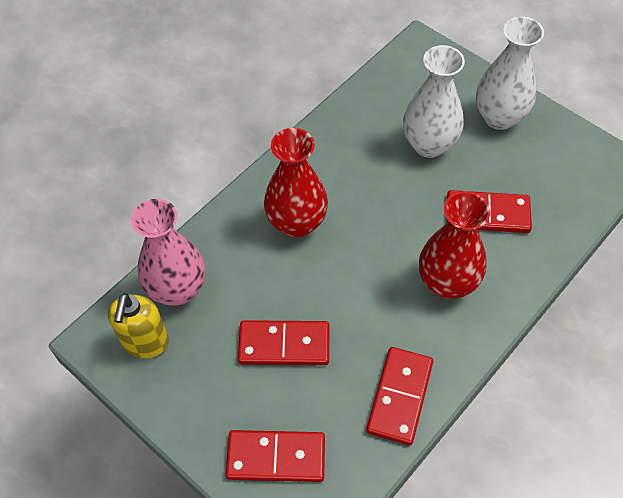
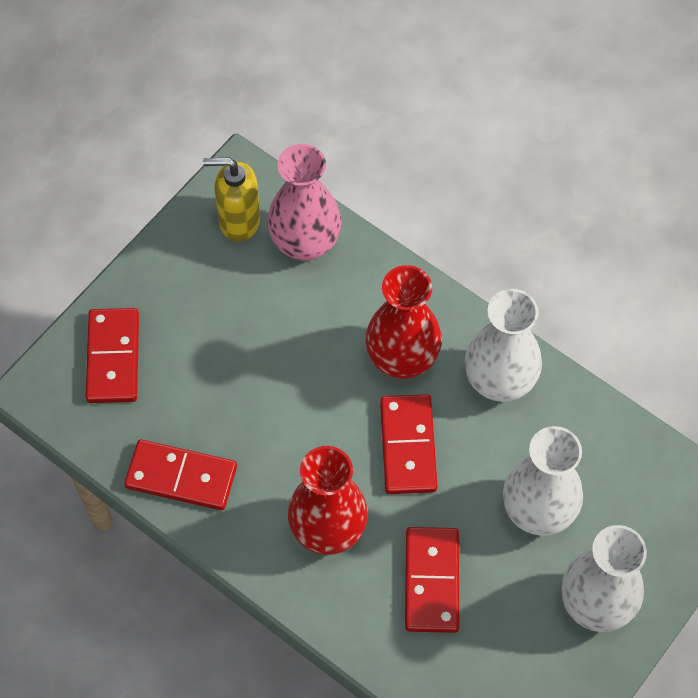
camera: 85 degrees right, 5 degrees up
(284, 344) = (241, 356): red domino -> red domino (408, 446)
(321, 160) = (499, 381): none -> white vase

